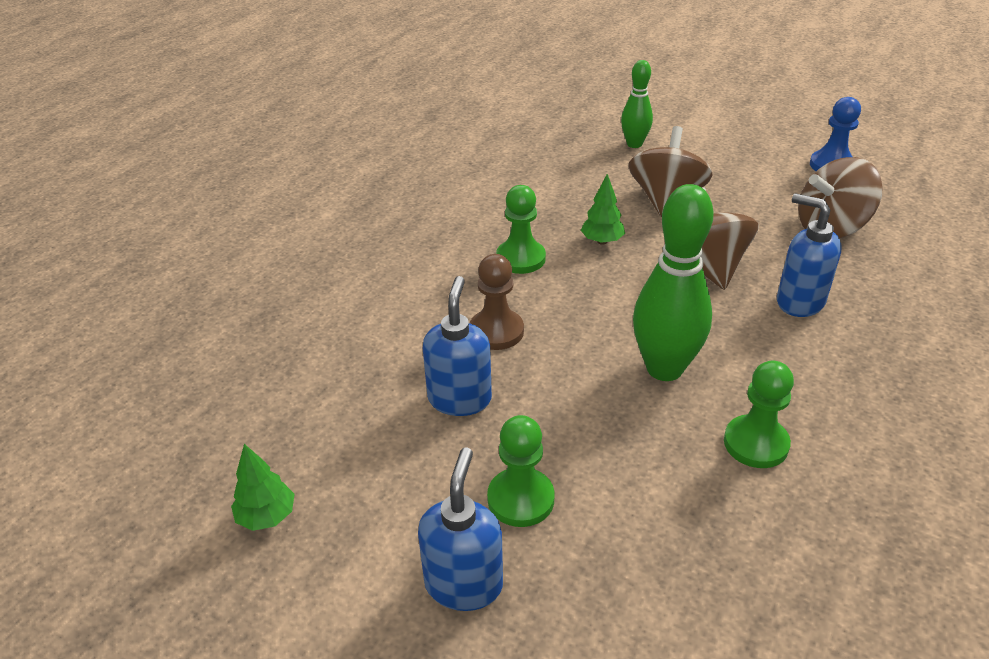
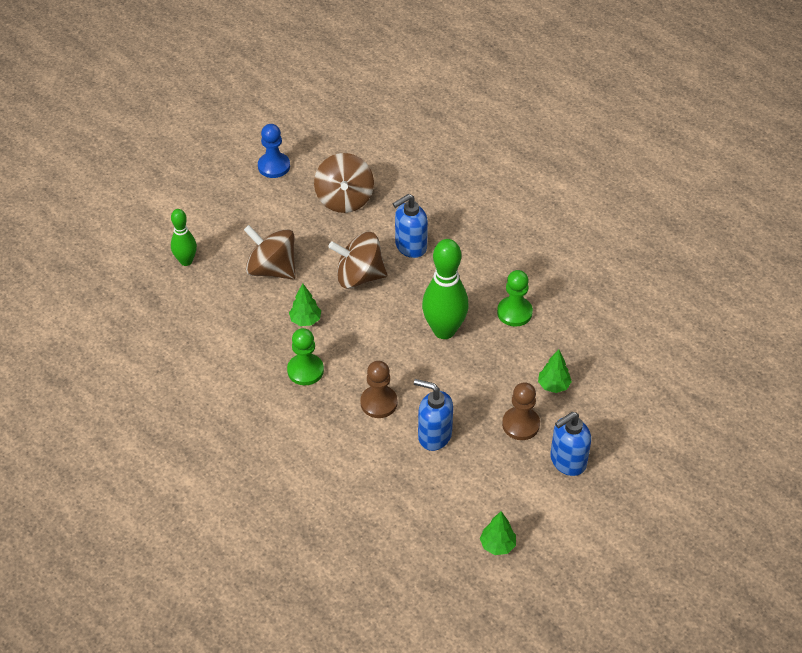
camera: 75 degrees left, 10 degrees up
(464, 584) = (567, 461): blue soap dispenser -> blue soap dispenser turned 60 degrees counterclockwise
(520, 499) = (520, 424): green pawn -> brown pawn
(626, 529) = (553, 385): none -> green tree

